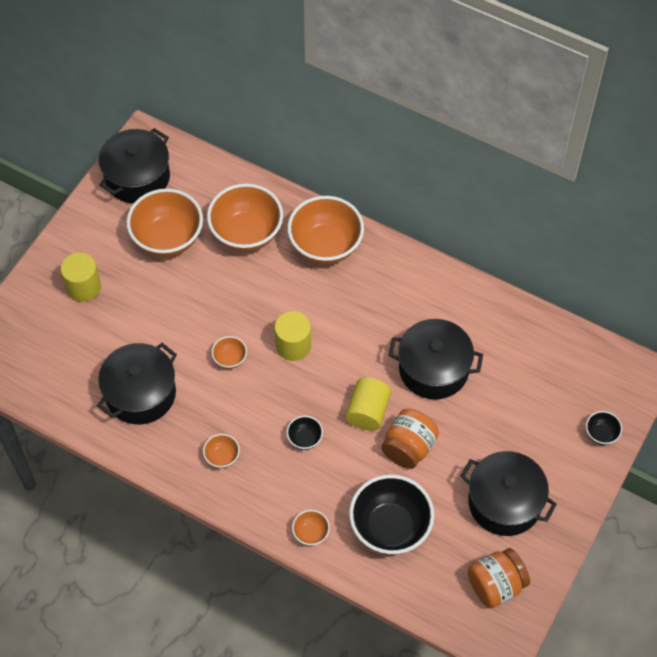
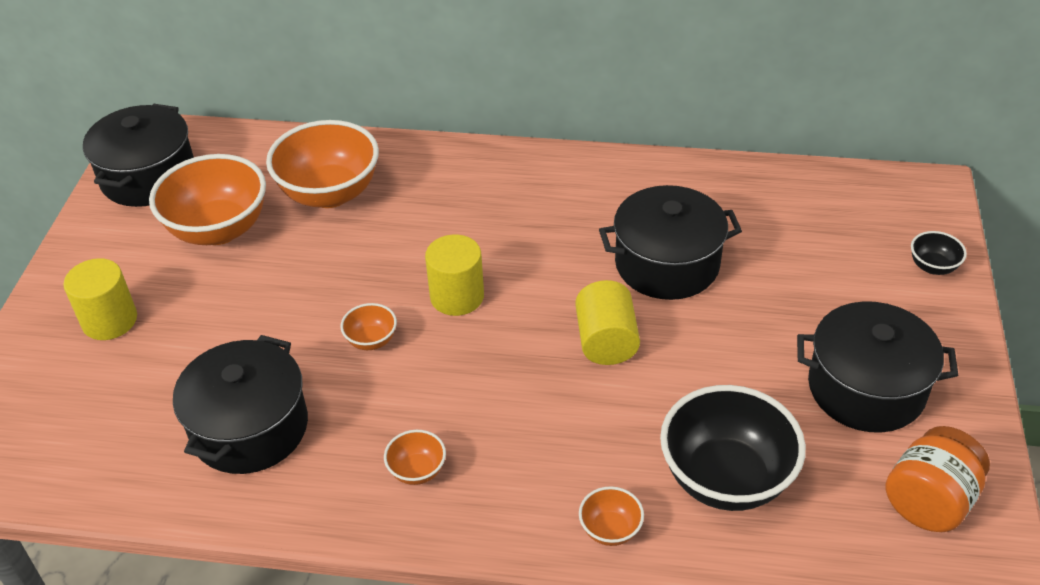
camera: 20 degrees left, 15 degrees down
(305, 439) = (533, 404): black bowl -> none
(325, 246) = (445, 176): orange bowl -> none
(408, 447) = (689, 366): orange jar -> none

